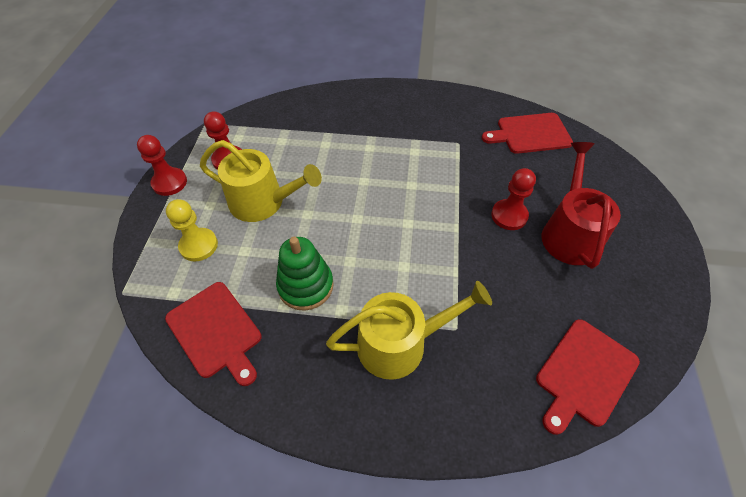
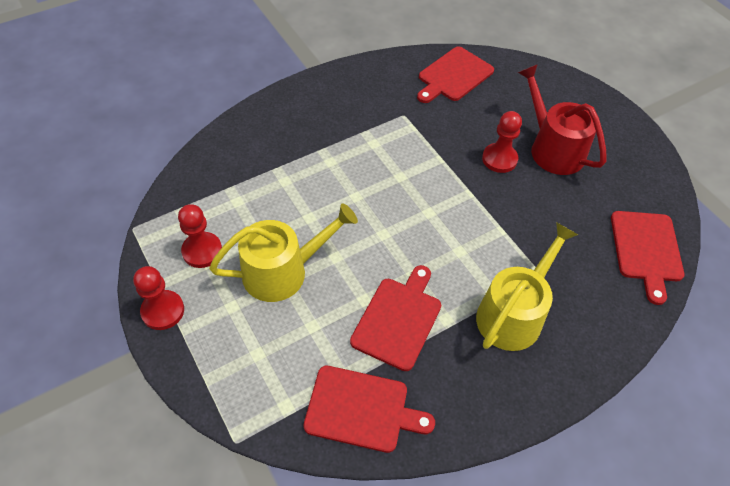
camera: 40 degrees left, 0 degrees up
(199, 245) = (263, 350): yellow pawn -> none
(305, 286) = (398, 319): green stacking toy -> red cutting board

